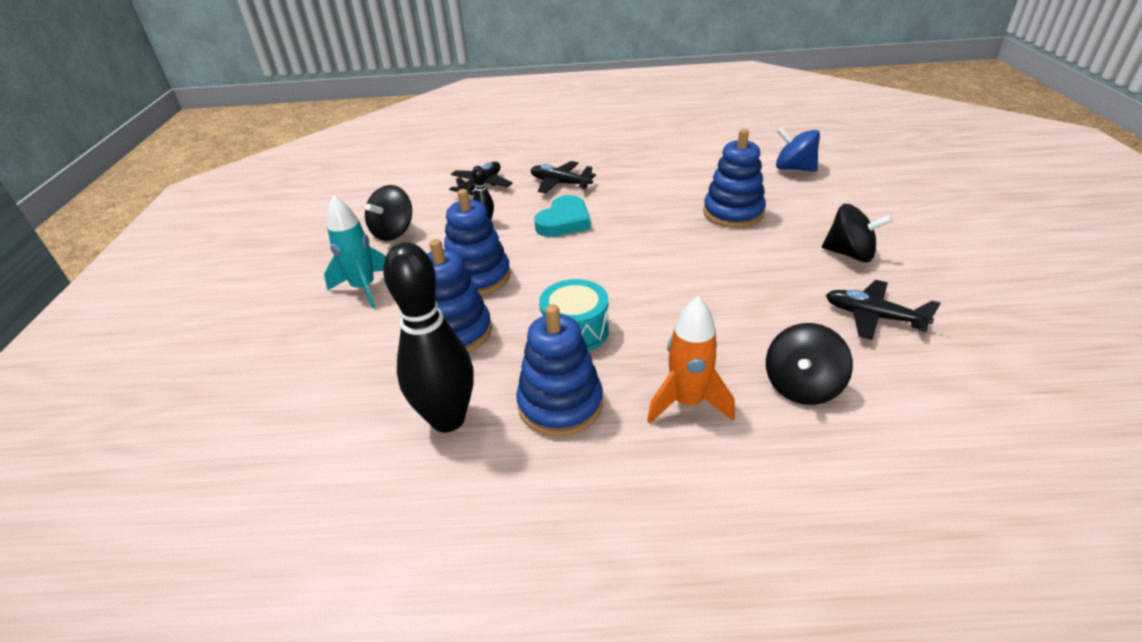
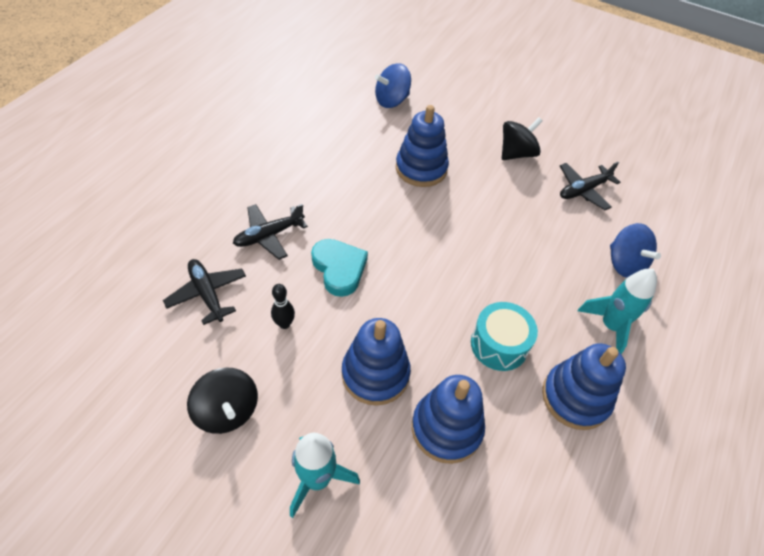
camera: 65 degrees left, 15 degrees up
(448, 419) = (553, 480): black bowling pin -> none
(687, 402) = (610, 326): orange rocket -> turquoise rocket
(802, 386) = (624, 264): black spinning top -> blue spinning top

